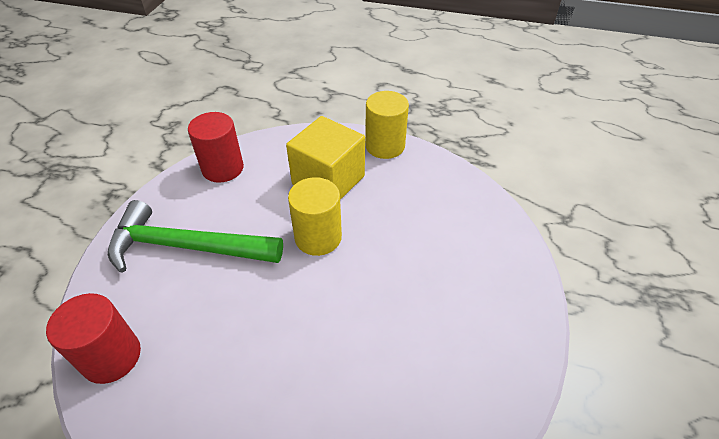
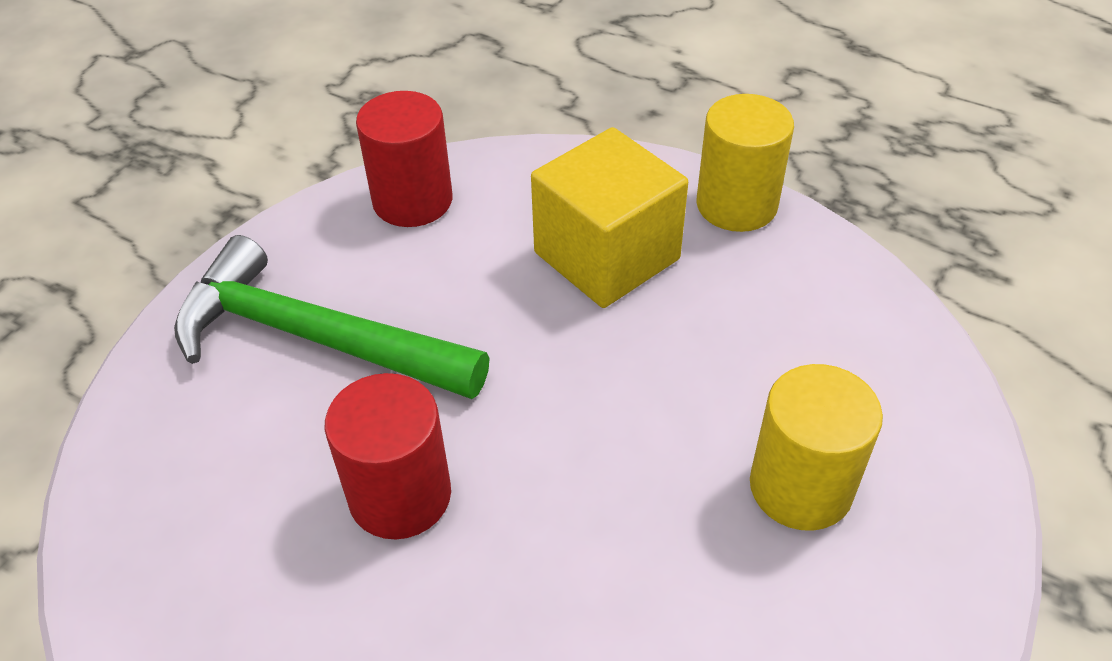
camera: 15 degrees right, 0 degrees up
(111, 357) = (144, 511): red cylinder -> red cylinder (400, 495)
(318, 237) = (559, 364): yellow cylinder -> yellow cylinder (800, 487)

